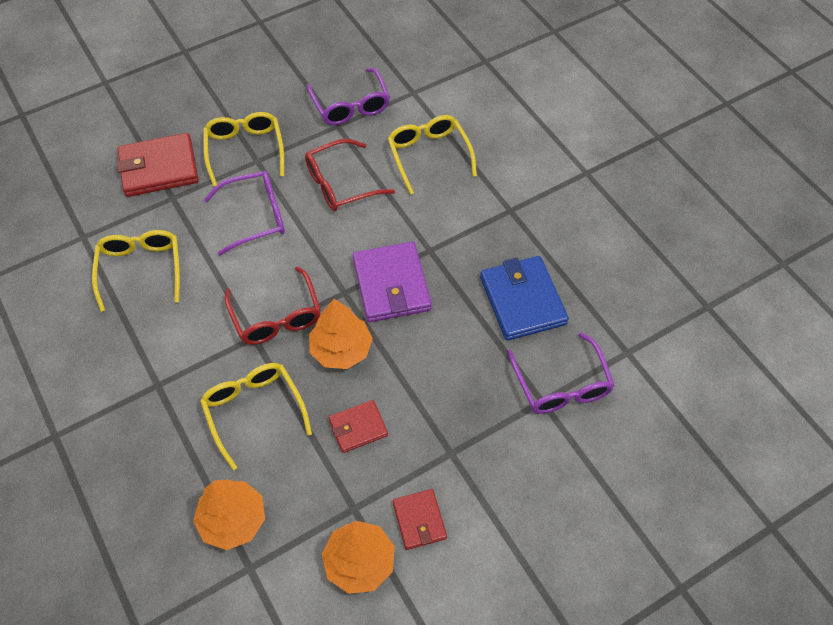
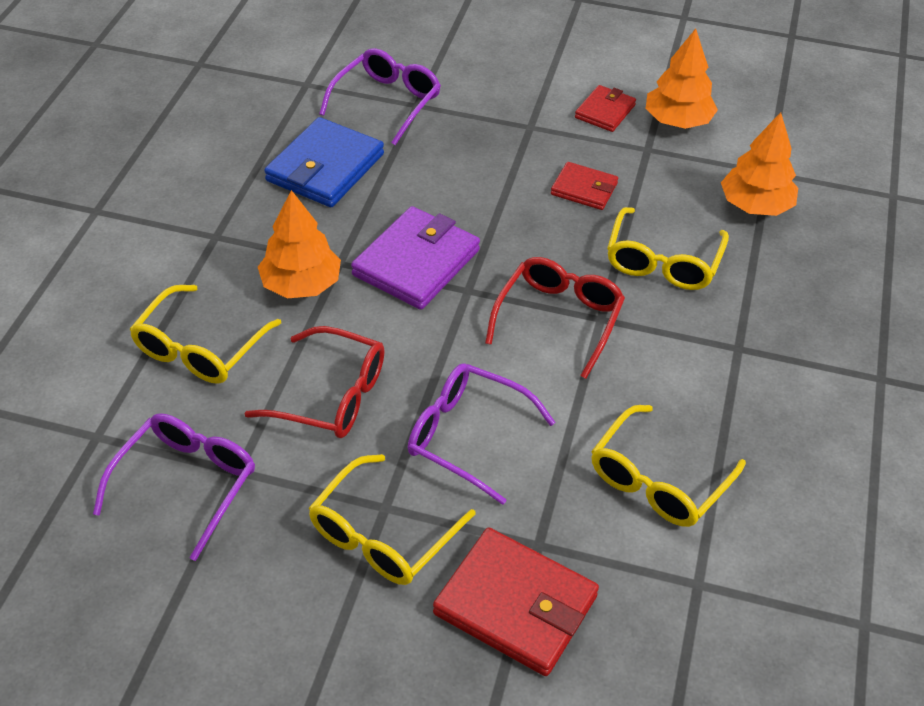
camera: 135 degrees left, 10 degrees down
(341, 349) = (530, 249): orange tree -> orange tree (301, 284)

